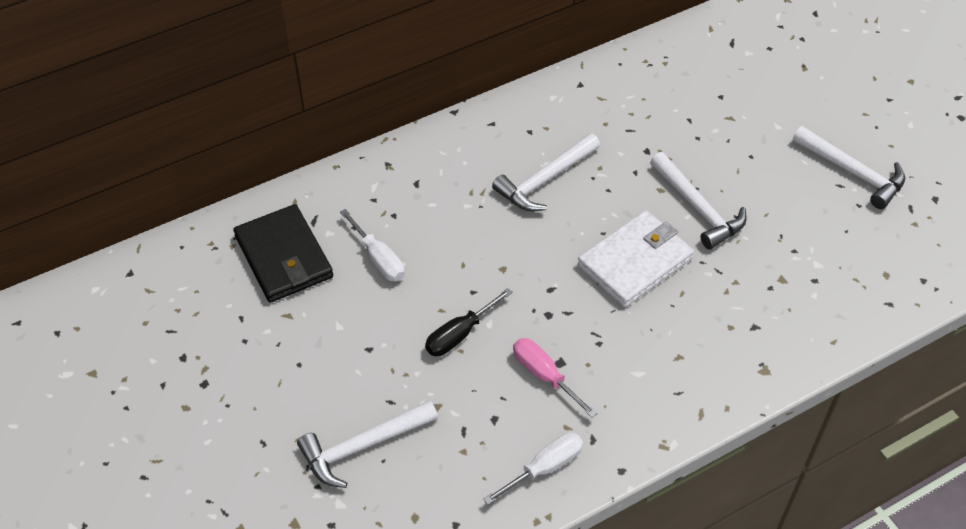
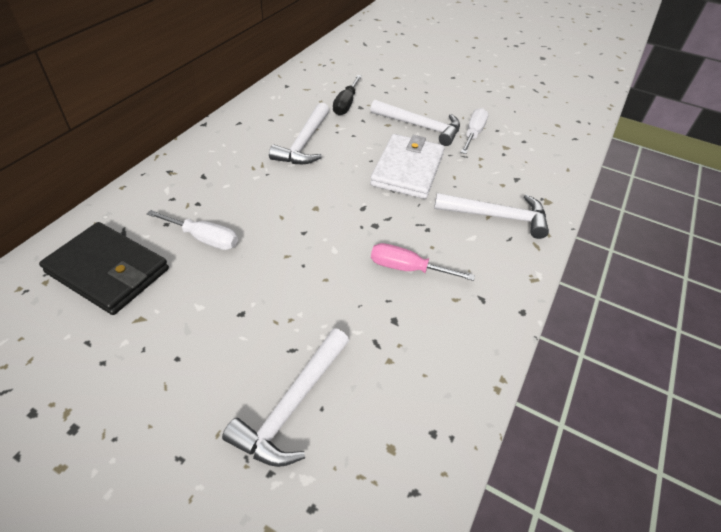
camera: 35 degrees left, 5 degrees down
(459, 334) = (316, 267): black screwdriver -> black screwdriver (346, 104)
(544, 468) = (466, 340): white screwdriver -> white screwdriver (473, 134)
(852, 172) = (489, 83): white hammer -> white hammer (496, 216)

